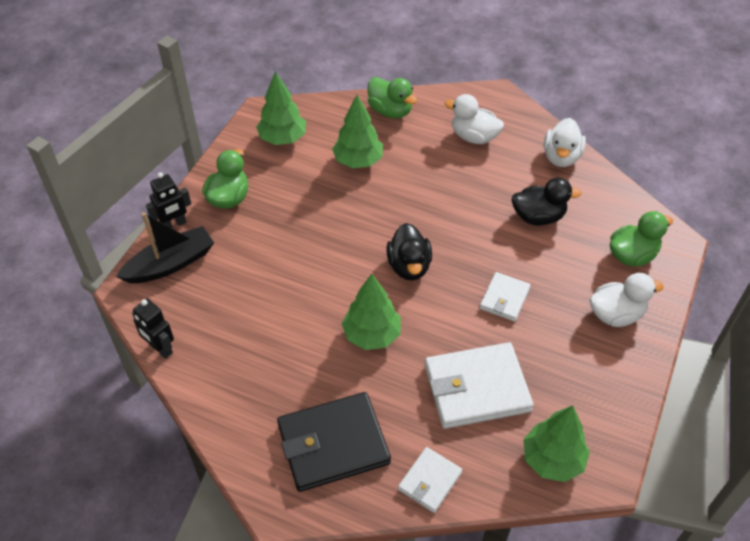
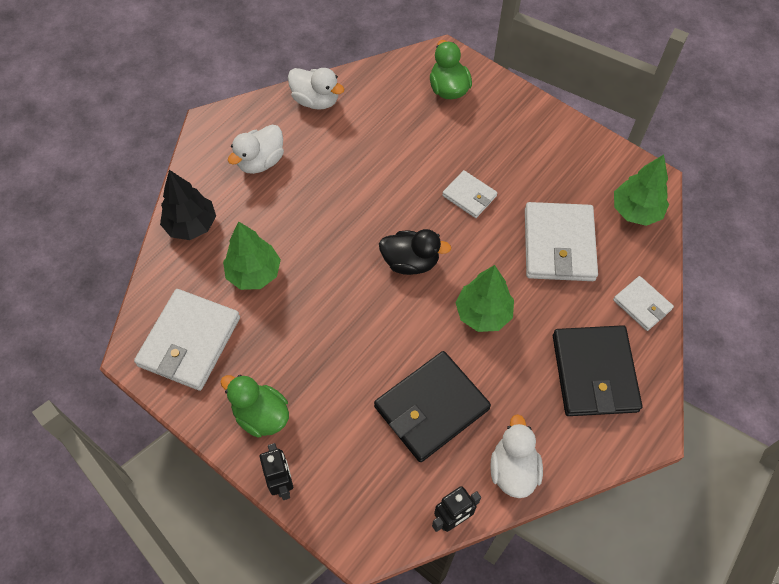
camera: 75 degrees left, 10 degrees up
(170, 264) = (339, 493): black boat -> none
(262, 312) = (431, 407): none -> black wallet
(283, 138) = (189, 341): green tree -> white wallet
(390, 111) = (191, 225): green duck -> black tree
(538, 217) = (383, 141): black duck -> none
(616, 314) = (507, 121): white duck -> white duck (513, 469)

